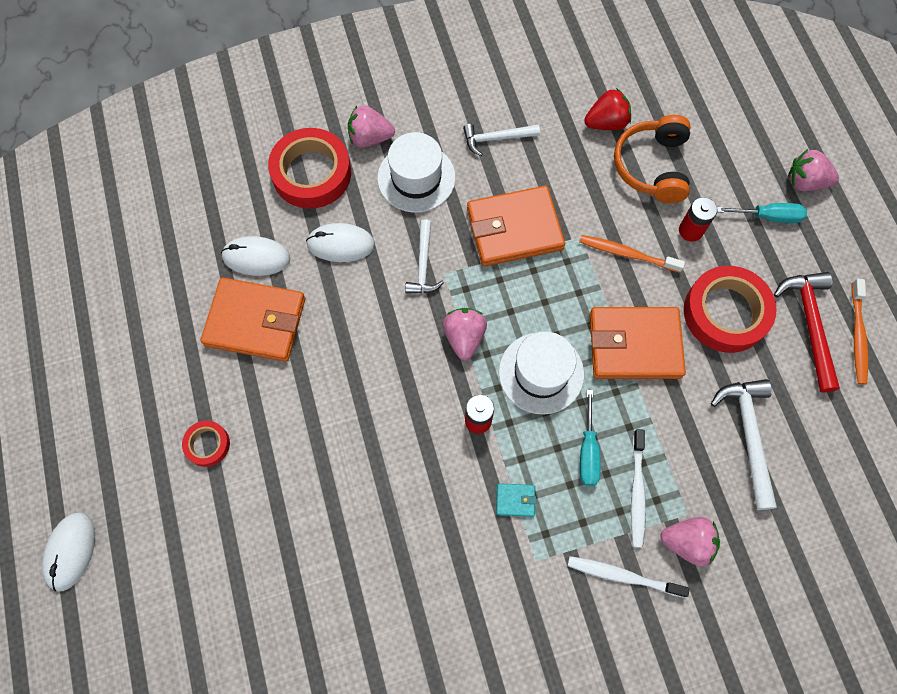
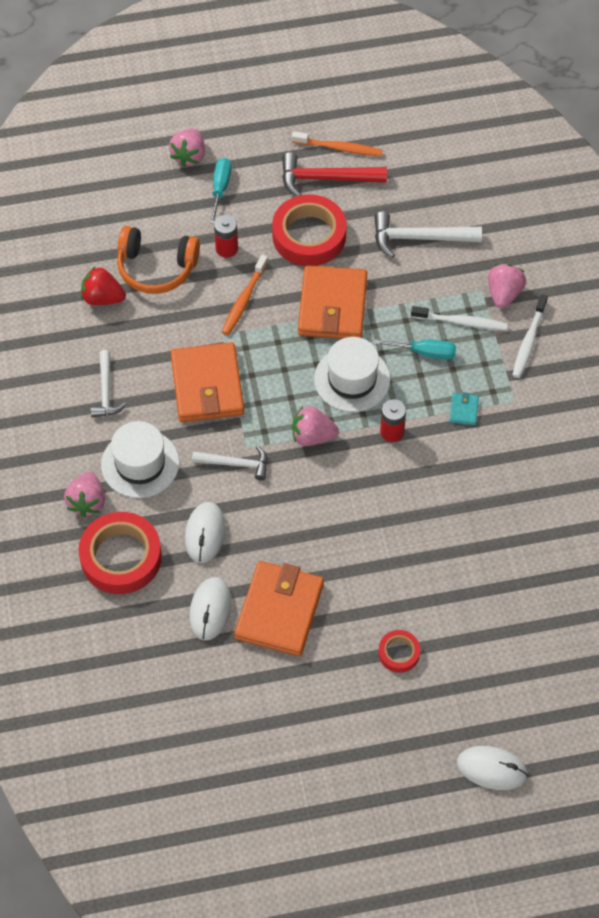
camera: 85 degrees left, 10 degrees down
(606, 123) = (102, 298): red strawberry -> red strawberry turned 60 degrees counterclockwise

